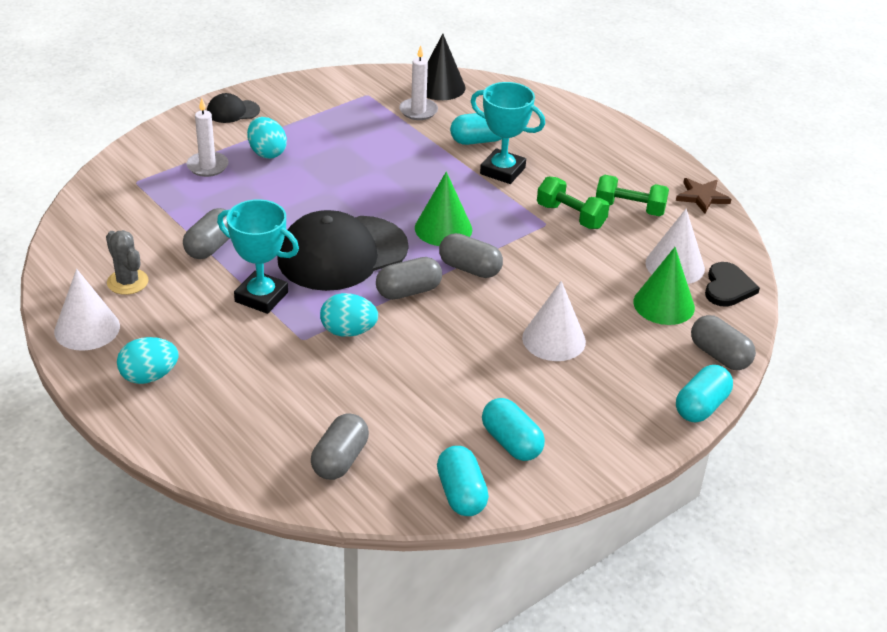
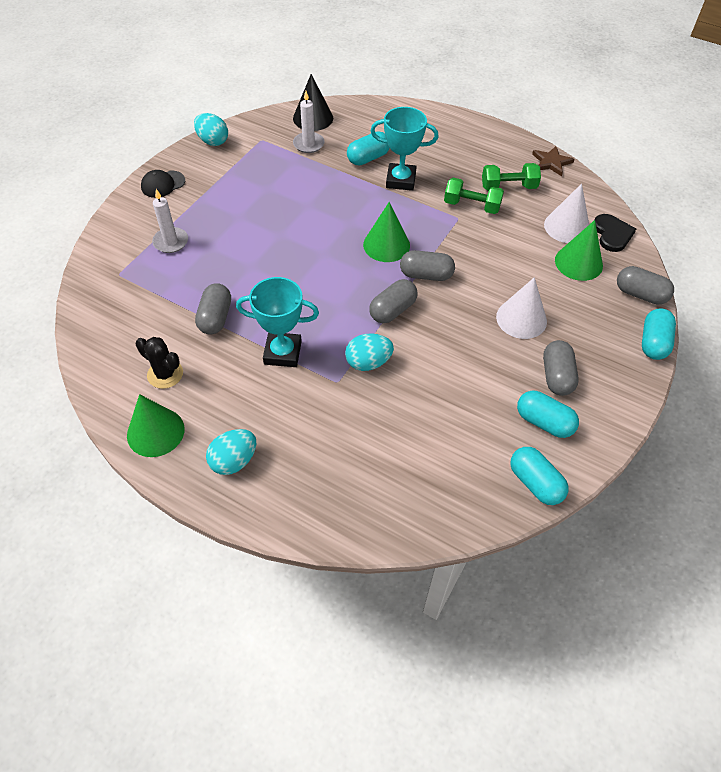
camera: 20 degrees left, 15 degrees up
(87, 329) = (155, 432): white cone -> green cone
(127, 282) = (165, 374): grey cactus -> black cactus
(267, 153) = (212, 215): turquoise egg -> turquoise egg (213, 141)
(340, 460) = (429, 485): grey capsule -> grey capsule (556, 376)
(342, 253) = (323, 291): black cap -> none

